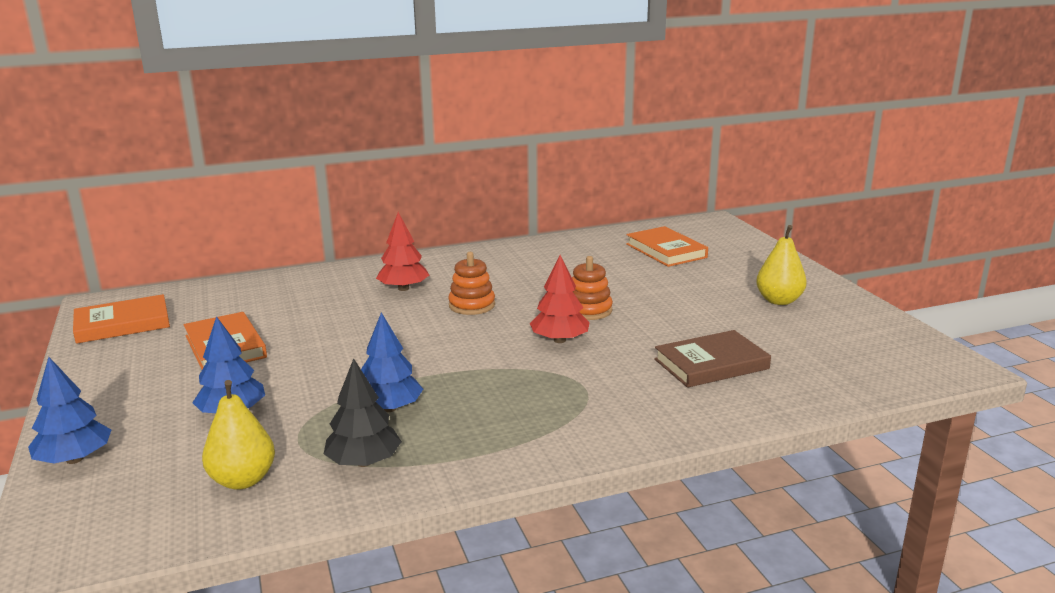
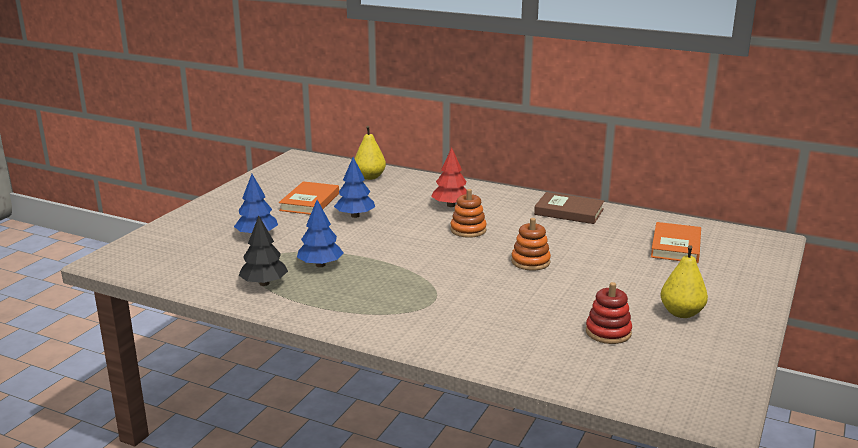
camera: 45 degrees right, 0 degrees up
(75, 459) = (173, 227): blue tree -> blue tree (355, 216)
(122, 324) = (289, 172): orange book -> none
(243, 480) = (209, 266): yellow pear -> yellow pear (369, 177)
(559, 340) = (475, 271): red tree -> none
(711, 364) = (535, 326): brown book -> brown book (569, 212)
(769, 341) = (608, 332): none -> red stacking toy

